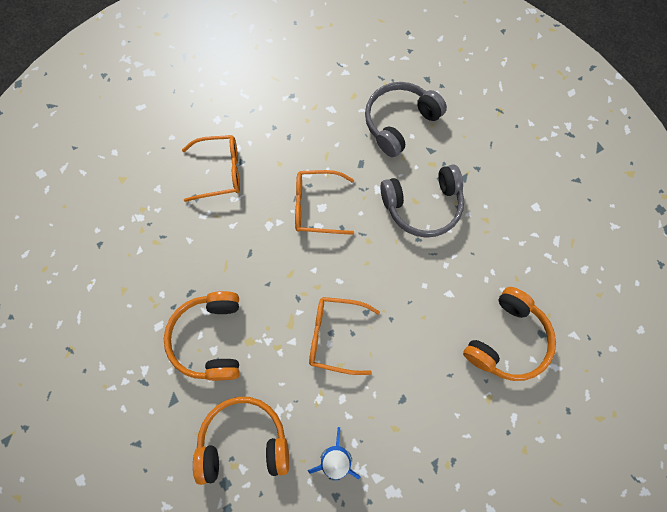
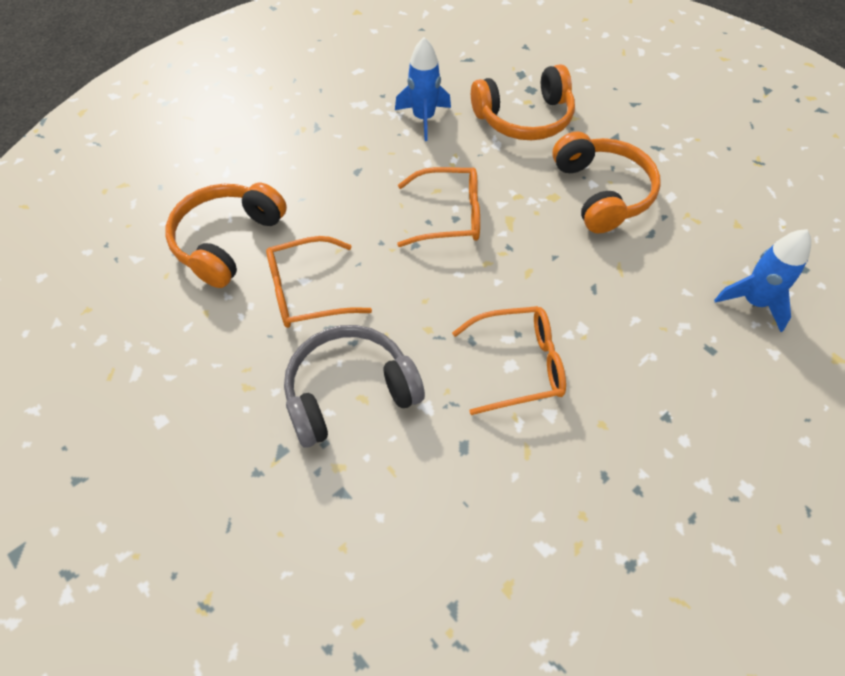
camera: 170 degrees right, 15 degrees down
(149, 224) = (753, 302): none -> blue rocket
(220, 171) = (692, 394): orange glasses -> orange glasses (307, 292)
(399, 122) = (407, 541): grey headphones -> none

